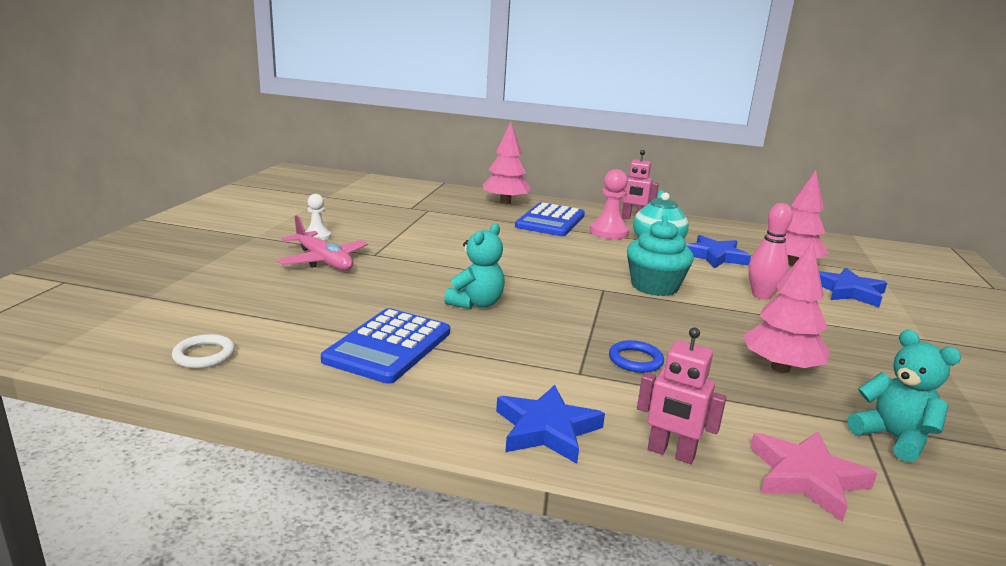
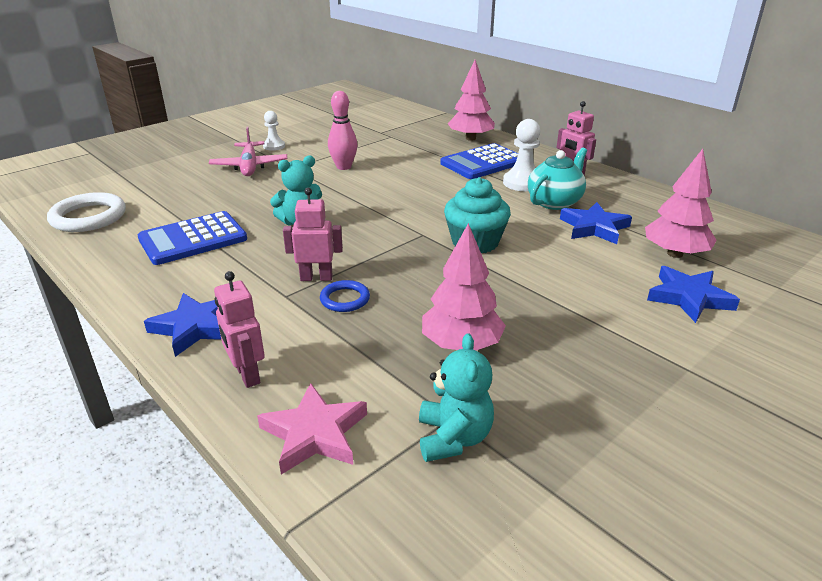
camera: 35 degrees right, 10 degrees up
(204, 355) = (88, 217): white ring -> white ring, size x1.78
(579, 349) = (316, 277): none -> pink robot
(609, 232) = (522, 183): pink pawn -> white pawn
(761, 295) = (572, 276): pink bowling pin -> pink bowling pin (344, 167)

